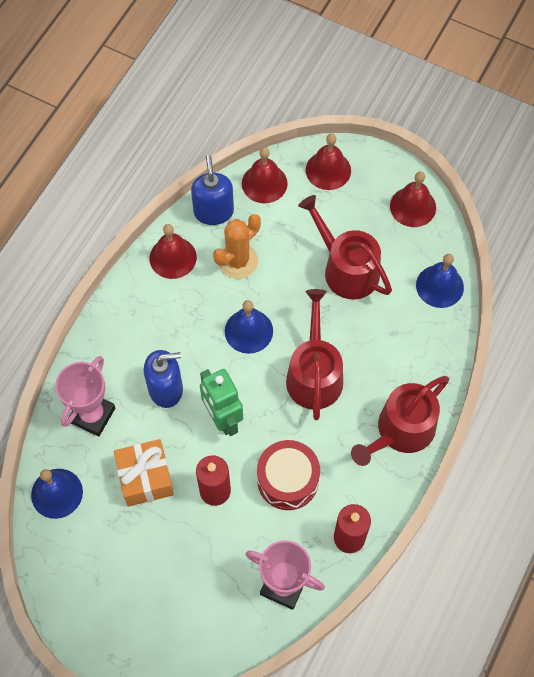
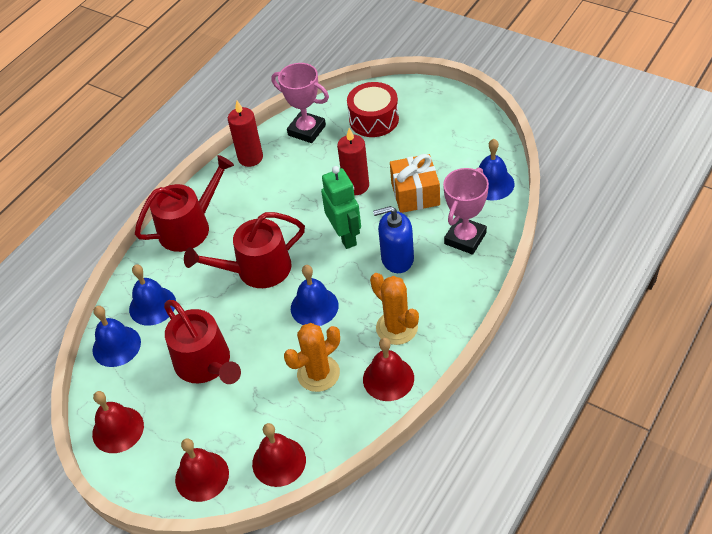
camera: 170 degrees left, 15 degrees down
(165, 308) = (397, 328): none -> orange cactus
(213, 211) = (340, 428): blue soap dispenser -> none
(288, 480) = (293, 193): red drum -> red drum (374, 119)
(314, 374) = (257, 270): red watering can -> red watering can turned 60 degrees clockwise
(416, 330) = (152, 306): none -> blue bell

